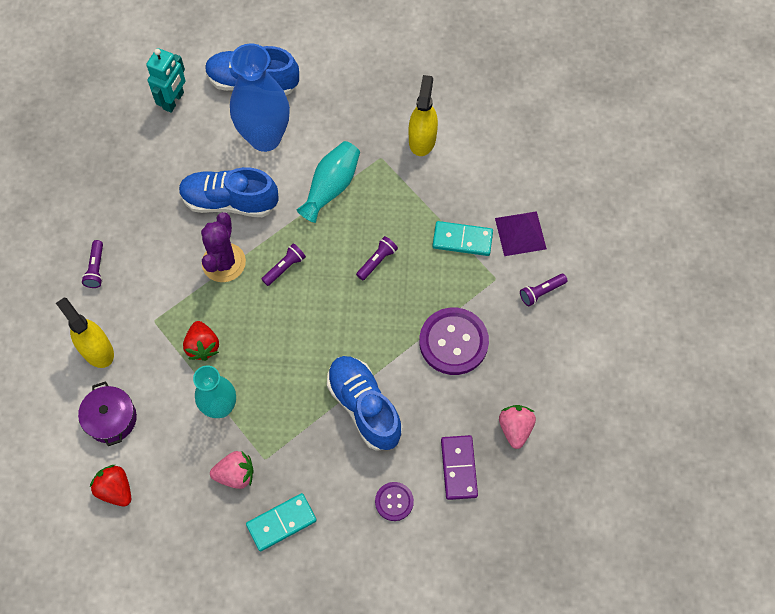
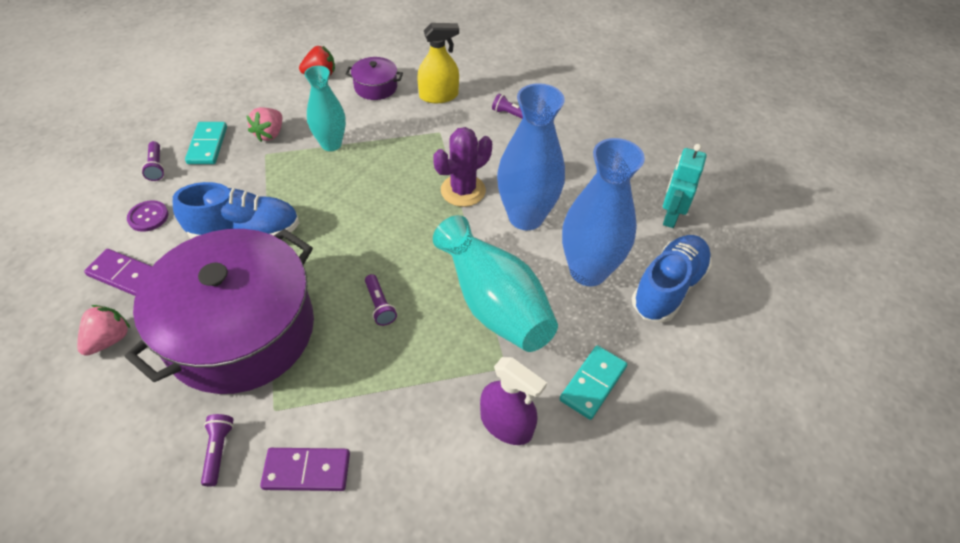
camera: 115 degrees right, 15 degrees down
(173, 101) = (670, 216): turquoise robot -> turquoise robot turned 60 degrees clockwise
(203, 346) = (393, 151): red strawberry -> none
(224, 262) = (463, 191): purple cactus -> purple cactus turned 75 degrees counterclockwise
(230, 202) = (526, 217): blue shoe -> blue vase
(284, 268) = (426, 230): purple flashlight -> purple flashlight (156, 167)
(331, 187) = (493, 303): turquoise vase -> turquoise vase, size x1.59
(422, 139) = (506, 424): yellow spray bottle -> purple spray bottle
(453, 342) = (240, 330): purple button -> purple pot
(462, 240) = (345, 399): turquoise domino -> turquoise domino (593, 383)
(515, 428) = (109, 339): pink strawberry -> pink strawberry turned 90 degrees counterclockwise
(520, 233) = (307, 471): purple pyramid -> purple domino

